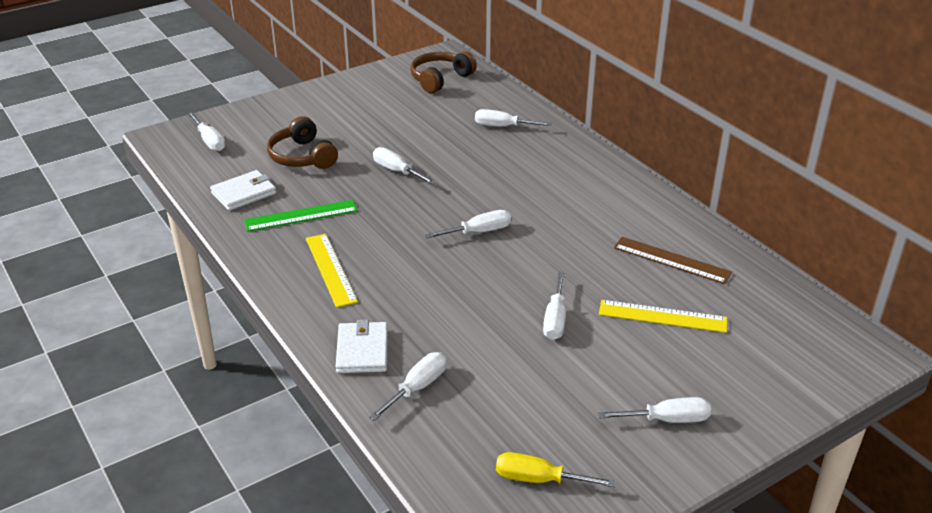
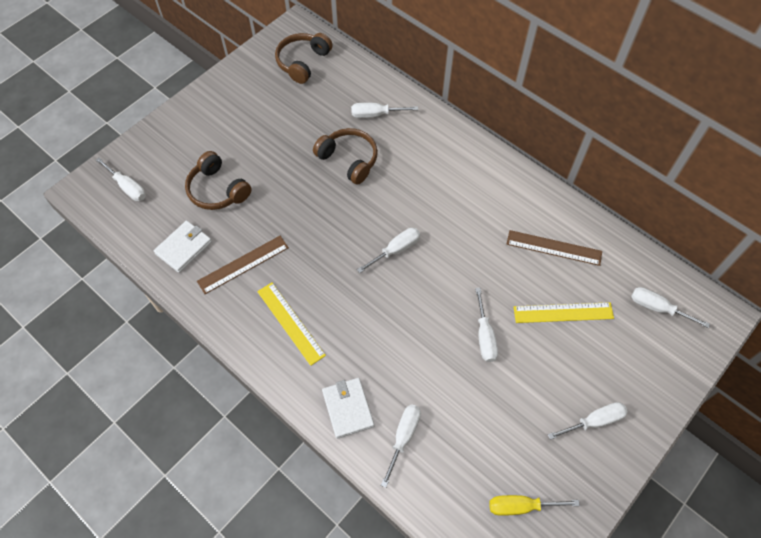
camera: 15 degrees left, 25 degrees up
(301, 215) = (243, 264): green ruler -> brown ruler
(397, 171) = (305, 190): white screwdriver -> white screwdriver (657, 308)
(457, 155) = (348, 160): none -> brown headphones

